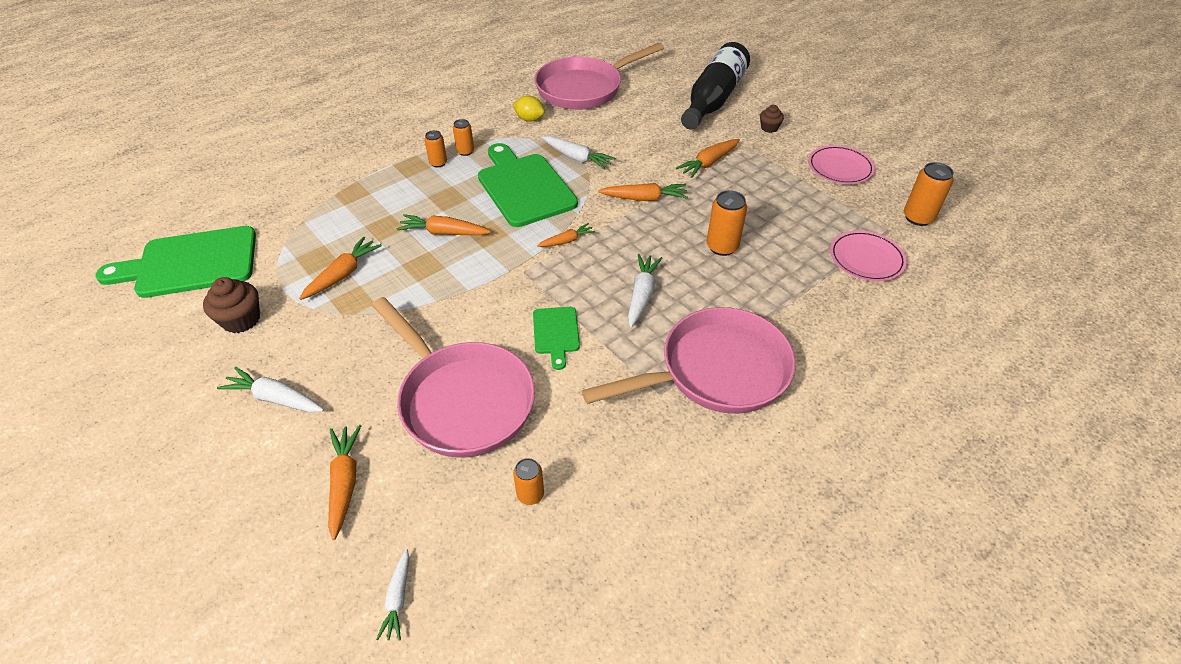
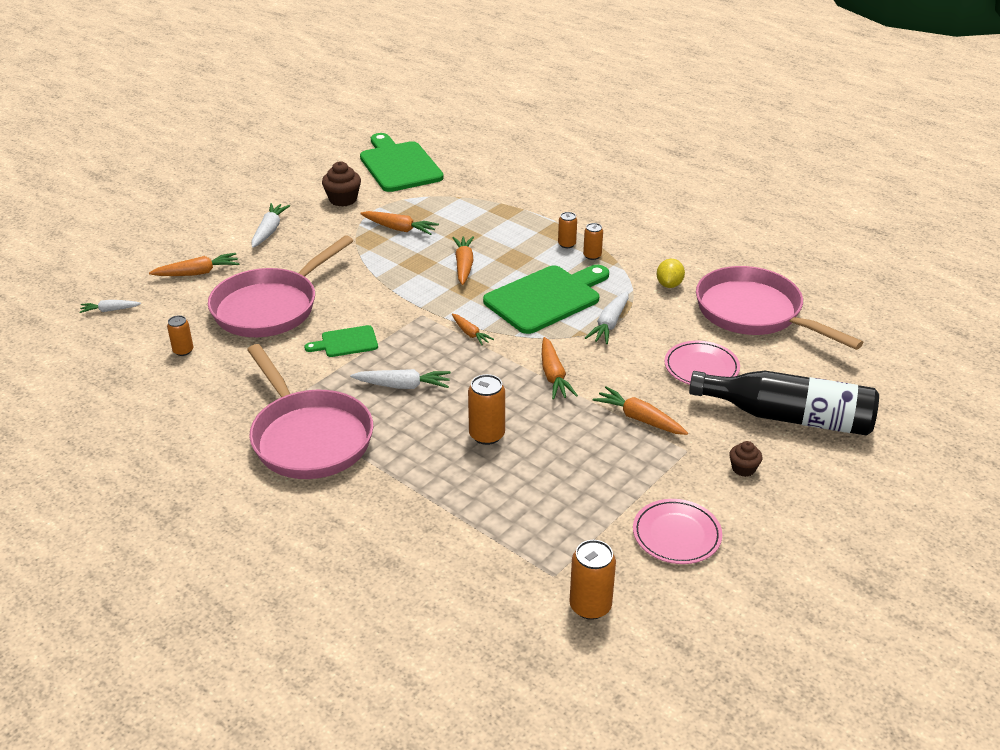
camera: 80 degrees right, 10 degrees down
(866, 259) = (493, 550): pink plate -> pink plate (701, 367)

